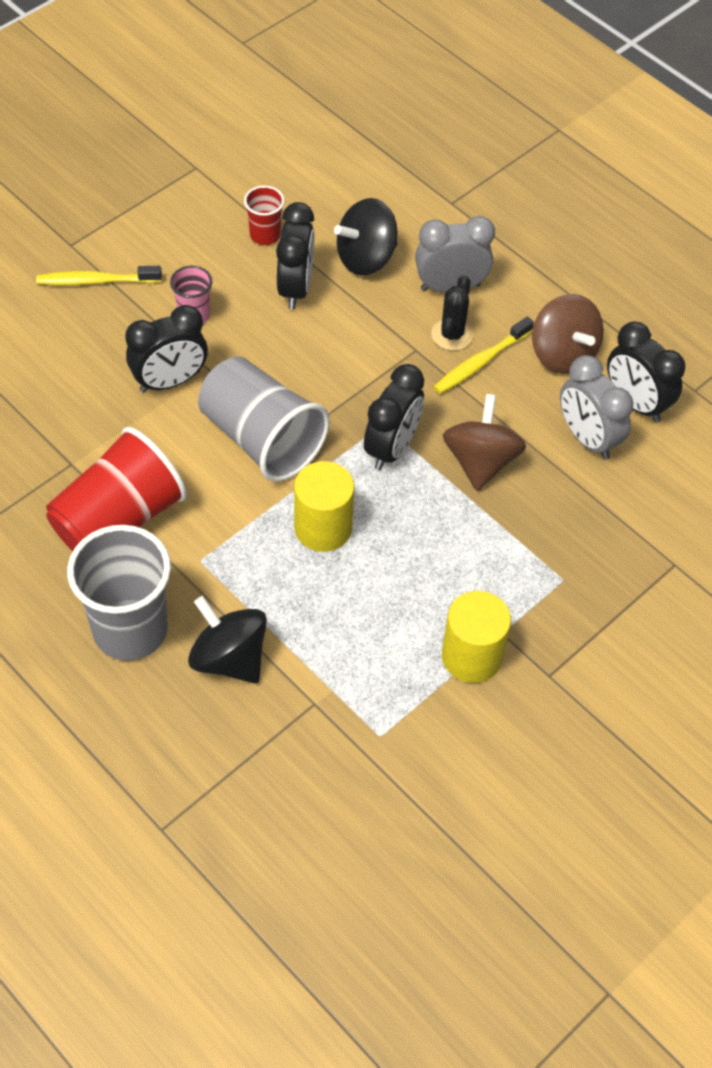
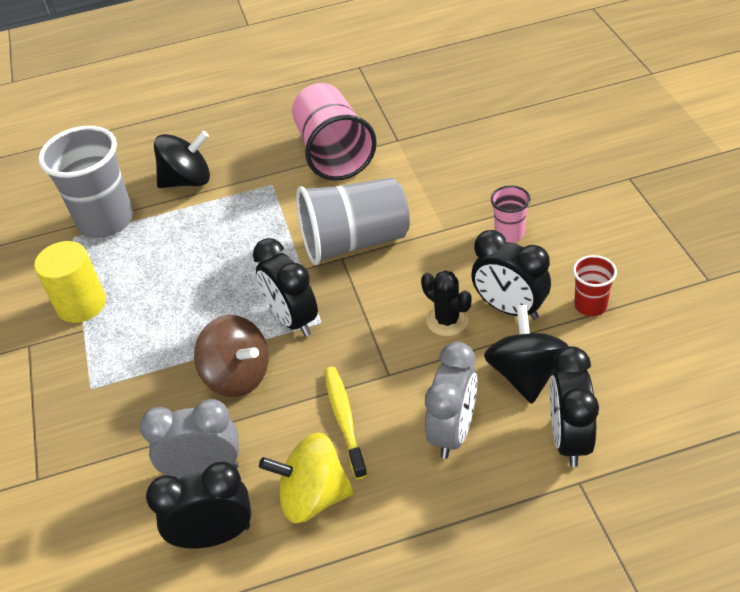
camera: 125 degrees right, 10 degrees down
(96, 281) = (577, 185): yellow toothbrush -> none
(119, 520) = (333, 153): red cup -> pink cup
(130, 630) = (245, 142): grey cup -> grey cup (106, 221)
(170, 381) = (444, 204): black clock -> black clock (569, 438)
(323, 528) = (249, 254): yellow cylinder -> none
(452, 334) = (390, 409): black cactus -> black cactus (447, 320)
(563, 354) = (313, 496): brown spinning top -> yellow spinning top

